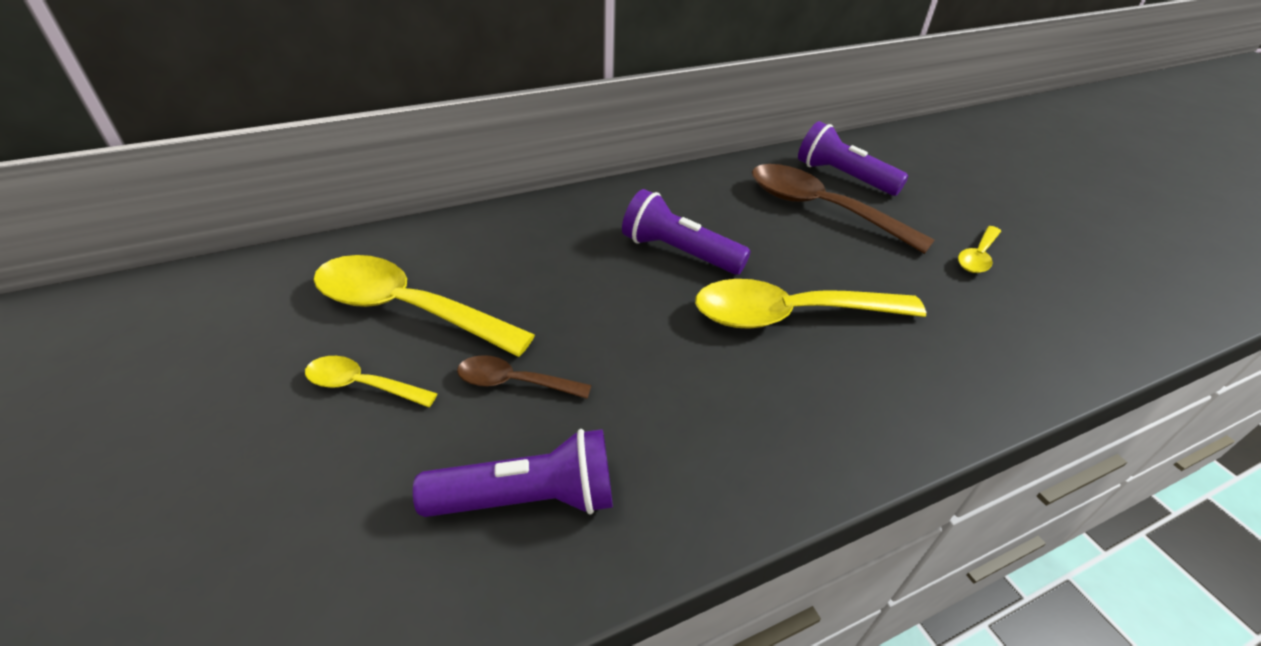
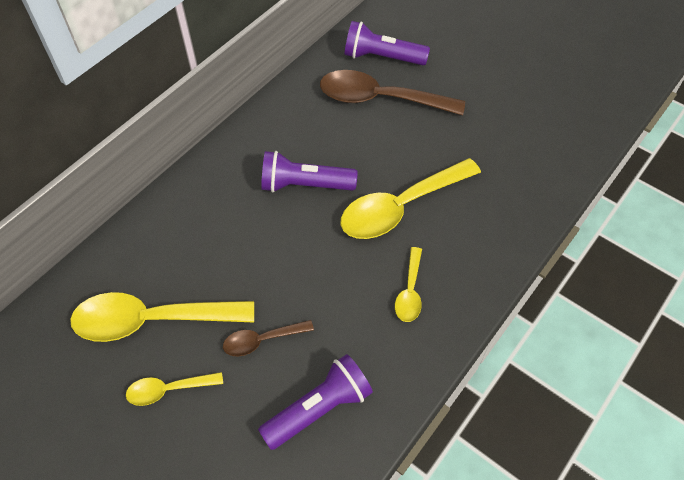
camera: 25 degrees left, 15 degrees up
(977, 256) = (495, 101): yellow spoon -> yellow spoon (410, 292)

